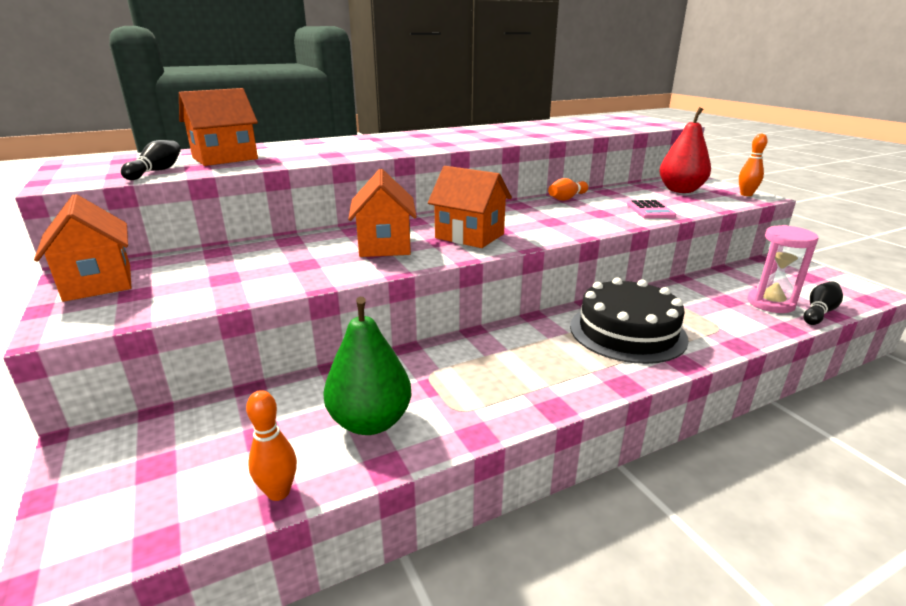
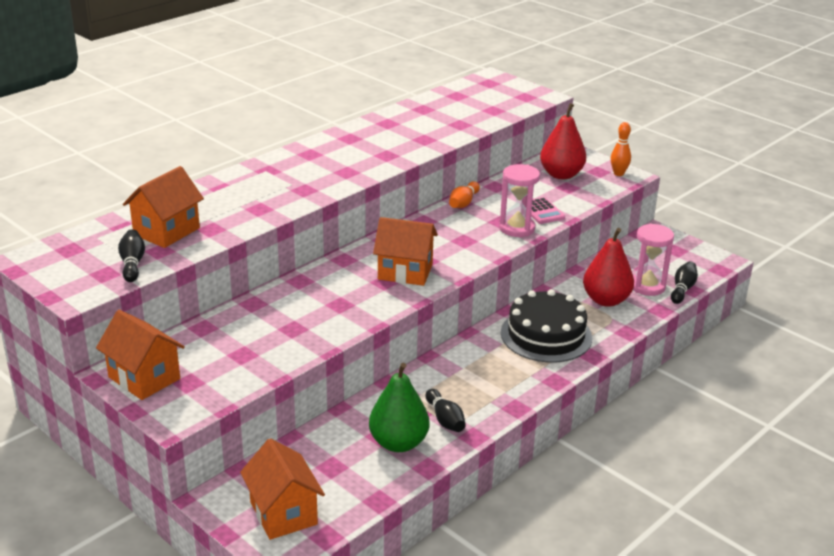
camera: 20 degrees left, 5 degrees up
(278, 492) = (373, 496): orange bowling pin -> none
(384, 245) = (341, 296): orange house -> orange house (283, 513)
(450, 404) = (445, 419): none -> black bowling pin
(616, 219) = (517, 228): none -> pink hourglass
(714, 309) = (606, 300): none -> red pear

